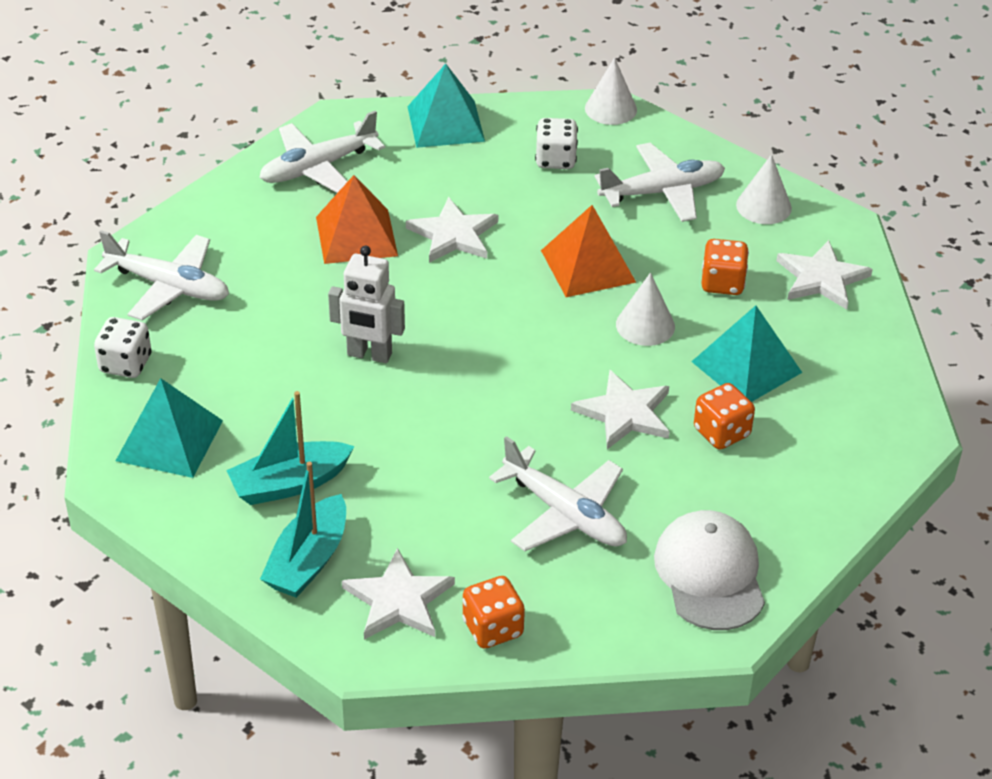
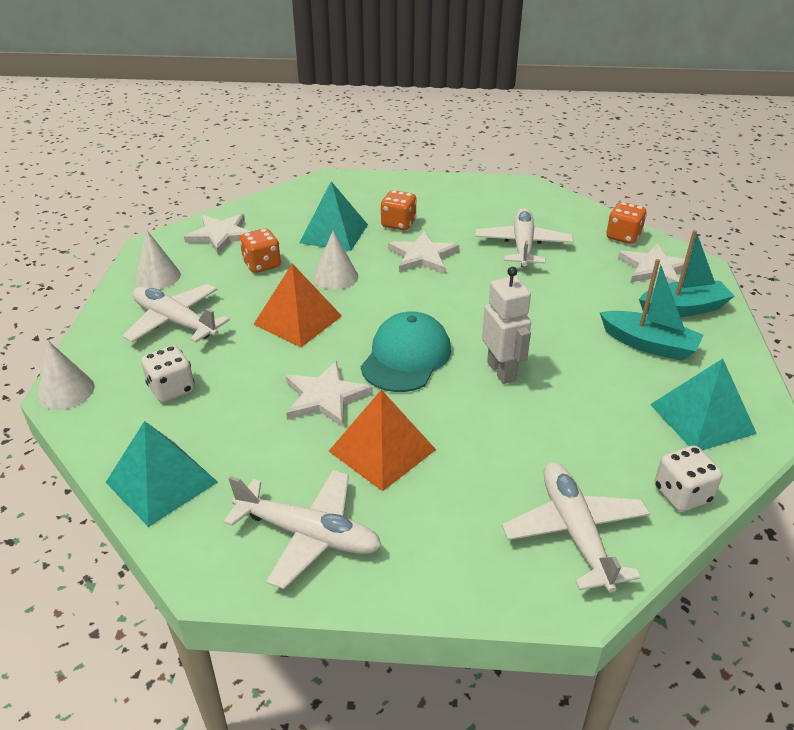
camera: 125 degrees left, 5 degrees down
(456, 306) = (406, 357): none -> turquoise cap
(710, 574) = (499, 197): white cap -> none

